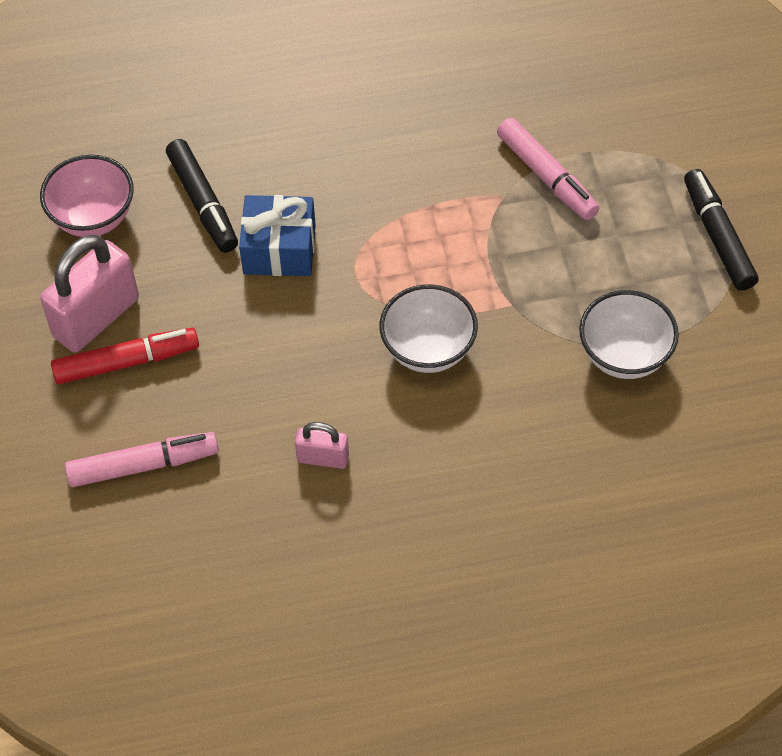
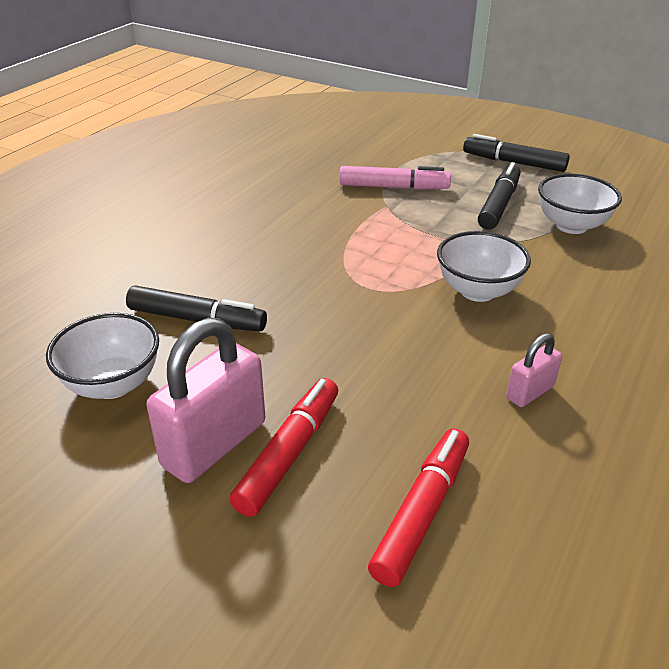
camera: 50 degrees left, 20 degrees down
(93, 218) = (112, 384): pink bowl -> white bowl
(96, 318) = (214, 444): pink padlock -> pink padlock turned 45 degrees clockwise
(143, 465) = (422, 512): pink marker -> red marker
(279, 249) = (296, 307): blue gift -> none
(605, 277) = (499, 204): none -> black marker

